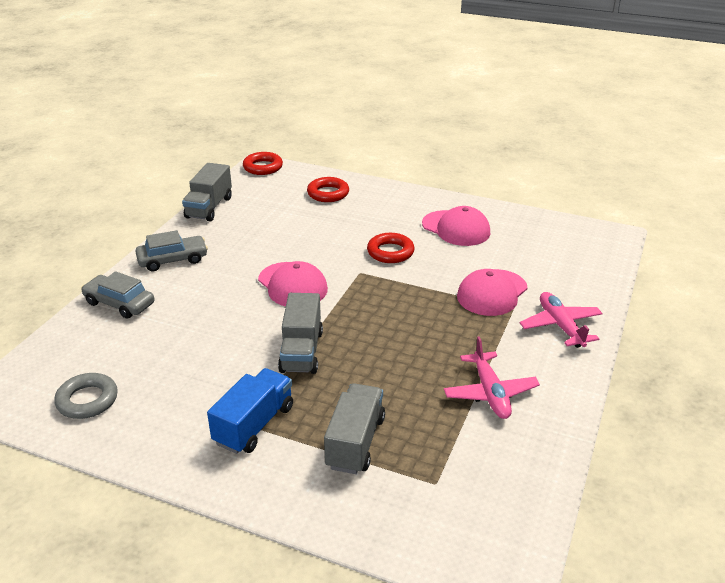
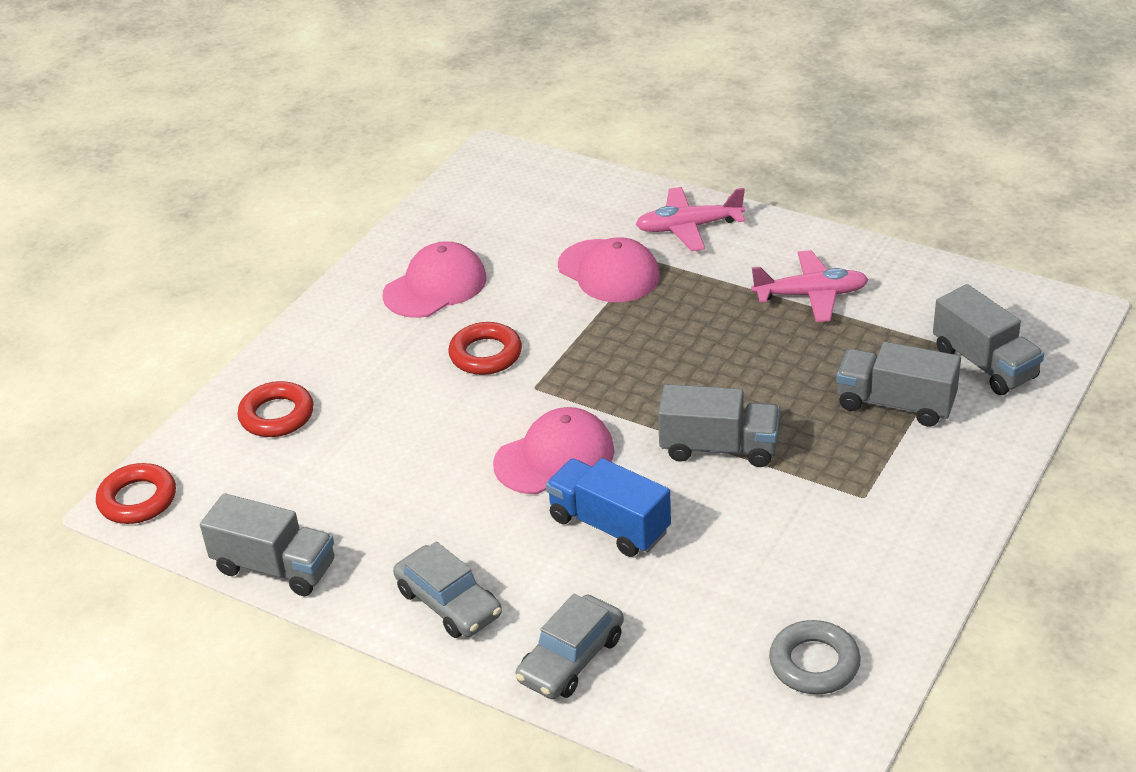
camera: 80 degrees left, 5 degrees up
(173, 260) = (448, 603): grey car -> grey car turned 150 degrees clockwise
(254, 425) = (866, 489): blue truck -> blue truck (609, 525)
(415, 502) = (984, 364): none -> grey truck

